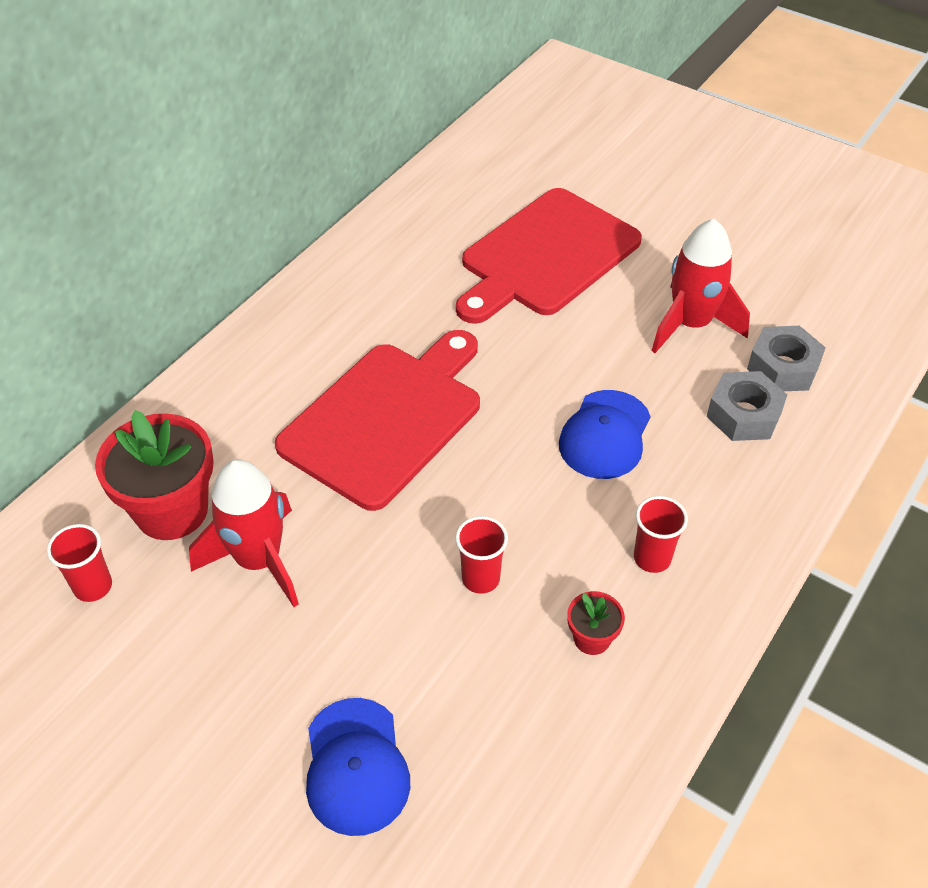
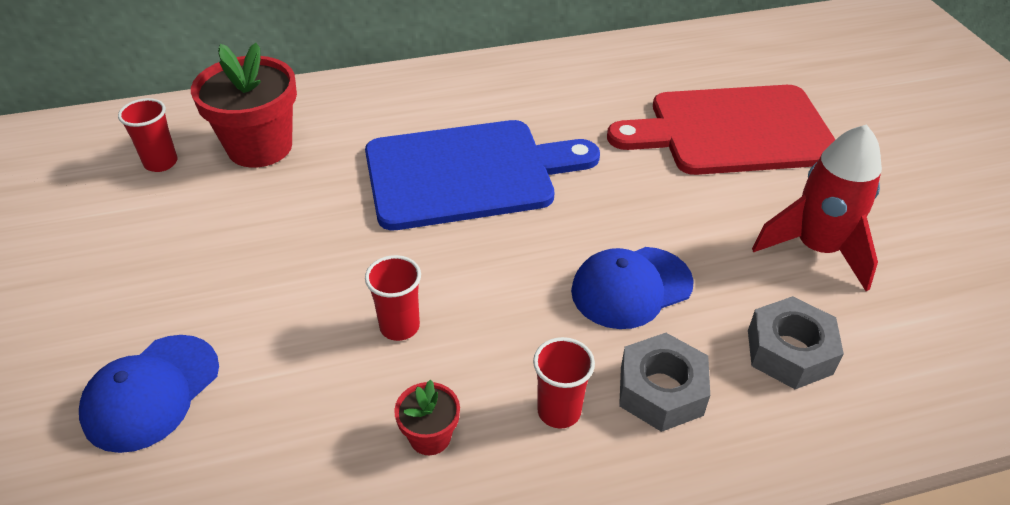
camera: 40 degrees right, 5 degrees down
(259, 560) = (270, 211): red rocket -> none
(386, 418) = (468, 173): red cutting board -> blue cutting board
(783, 367) = (879, 337): grey nut -> grey nut (661, 391)

